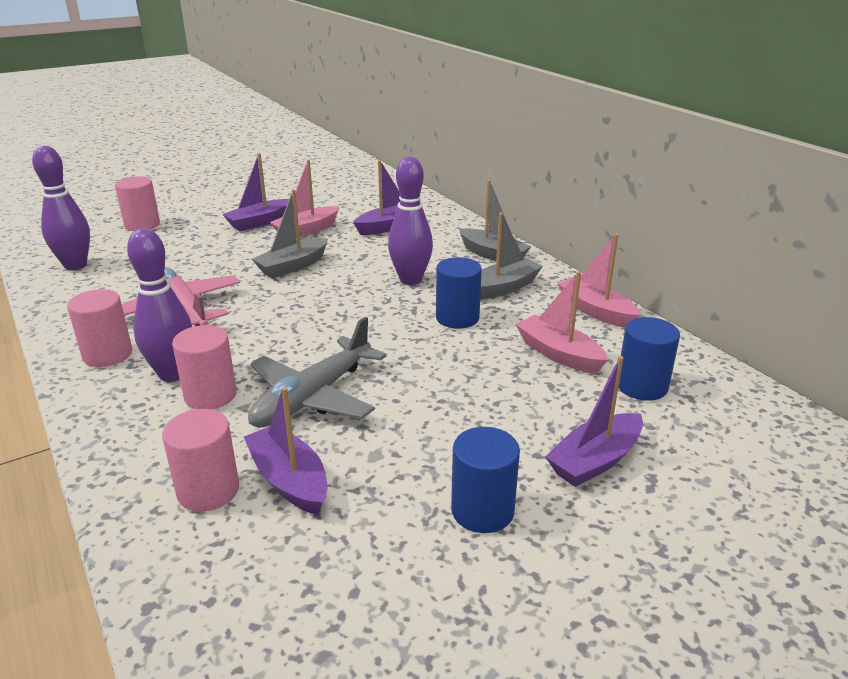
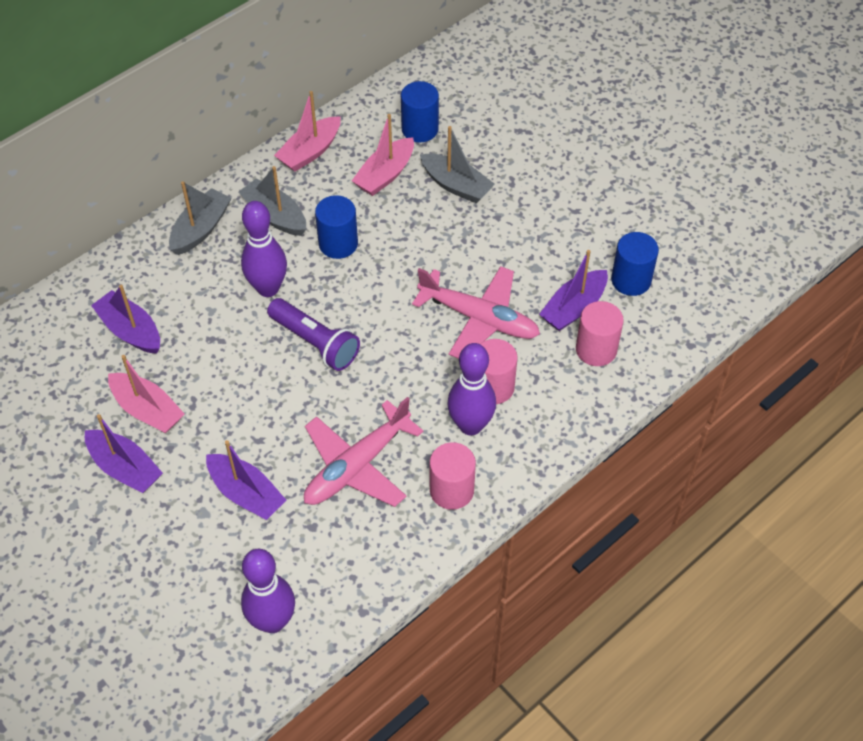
camera: 100 degrees left, 25 degrees up
(142, 225) = (141, 605): pink cylinder -> none
(292, 266) = (249, 396): grey boat -> grey boat (456, 185)
(313, 397) = (479, 318): grey plane -> pink plane
(334, 298) = (315, 343): none -> purple flashlight
(482, 510) = (571, 207): blue cylinder -> blue cylinder (631, 280)
(595, 461) = (510, 155): purple boat -> purple boat (246, 493)

